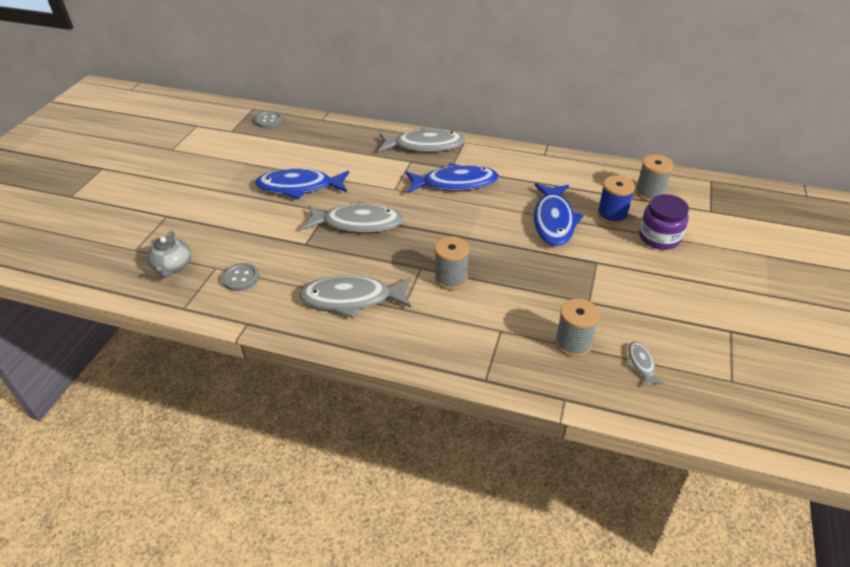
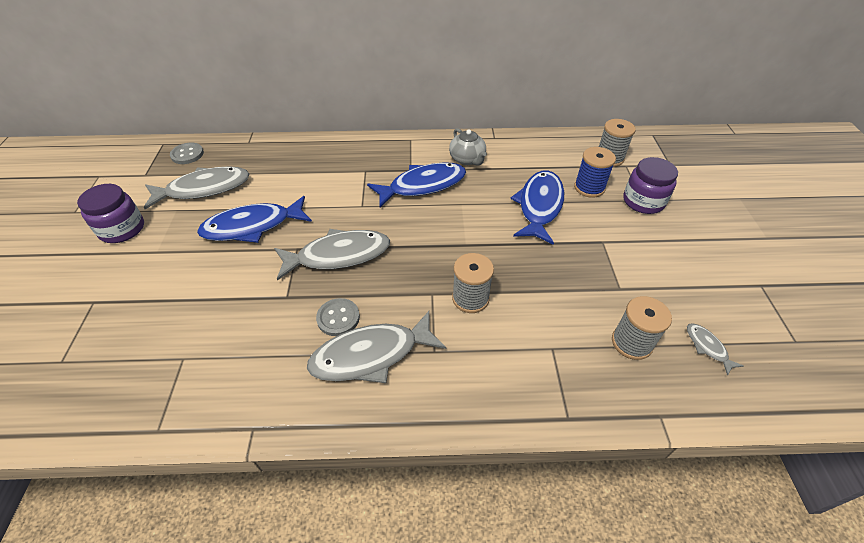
camera: 20 degrees left, 5 degrees up
(173, 267) = (123, 372): grey teapot -> grey teapot (467, 159)
(201, 169) = (122, 229): none -> purple jar
(241, 278) = (222, 364): grey button -> grey button (338, 318)
(425, 145) = (372, 151): grey fish -> grey fish (204, 189)
(553, 221) = (539, 206): blue fish -> blue fish turned 150 degrees counterclockwise

